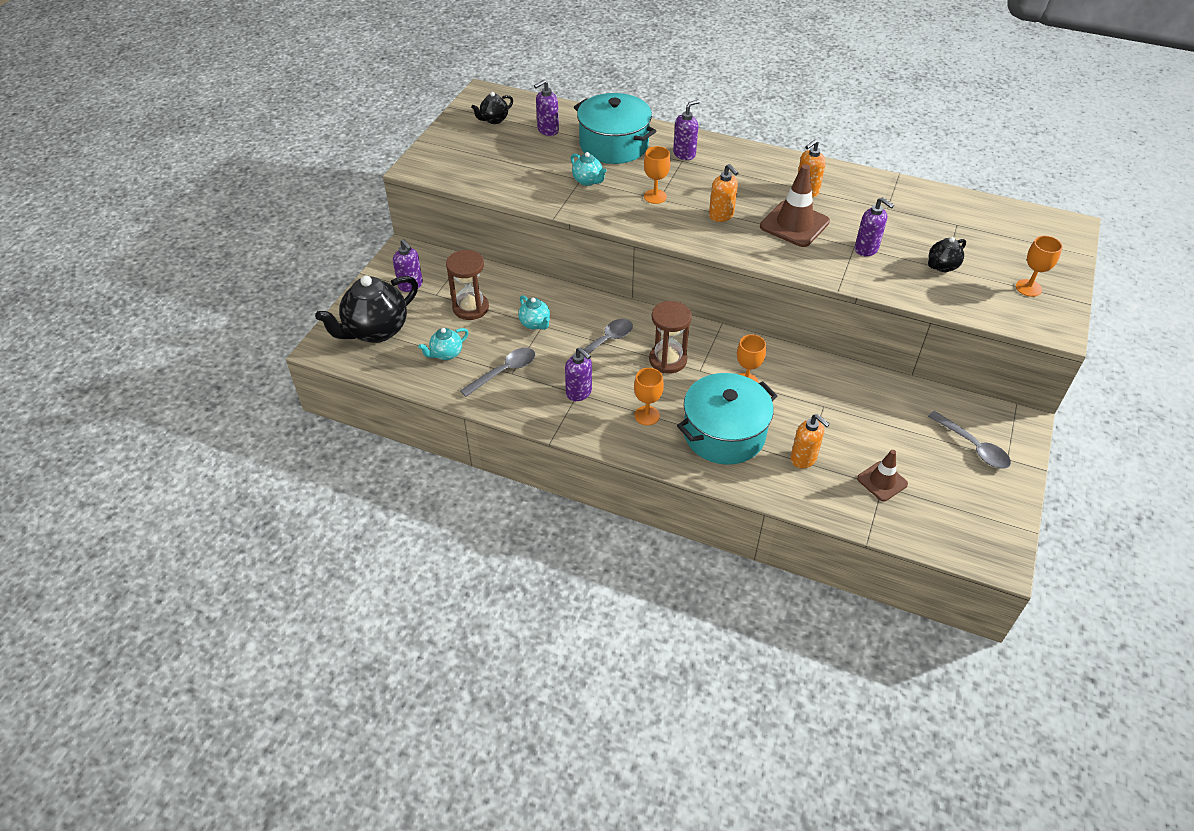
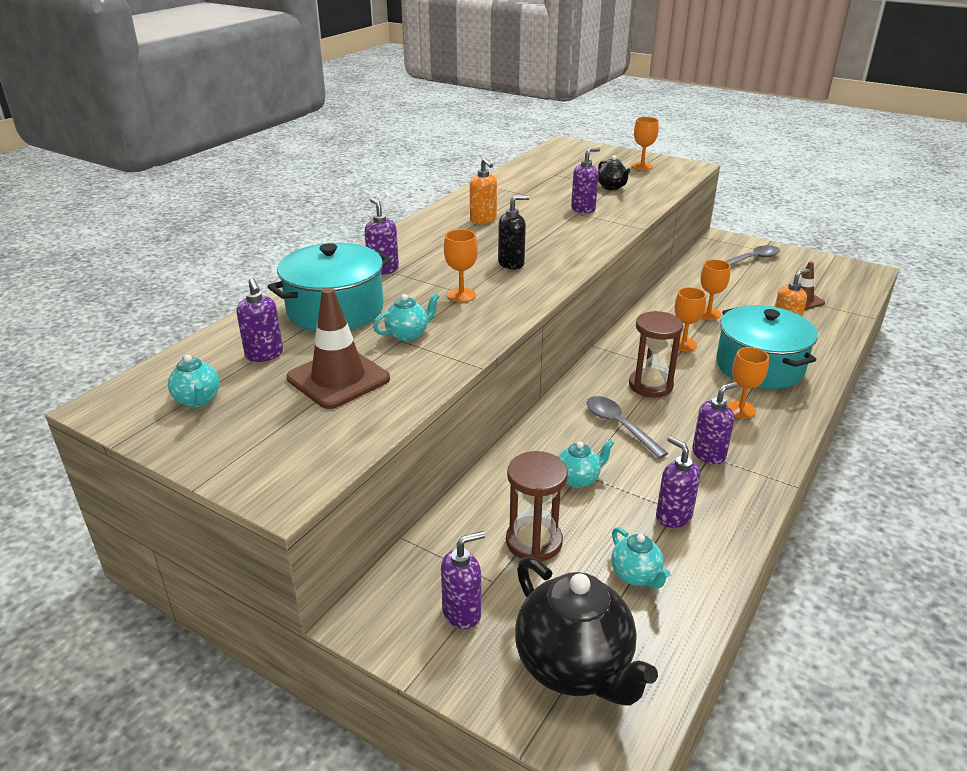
camera: 80 degrees left, 15 degrees down
(494, 120) = (198, 400): black teapot -> turquoise teapot
(504, 372) = (673, 516): grey spoon -> purple soap dispenser
(721, 215) = (511, 264): orange soap dispenser -> black soap dispenser
(794, 224) = (537, 232): brown traffic cone -> brown traffic cone (338, 378)
(815, 402) = (708, 313): none -> orange goblet

